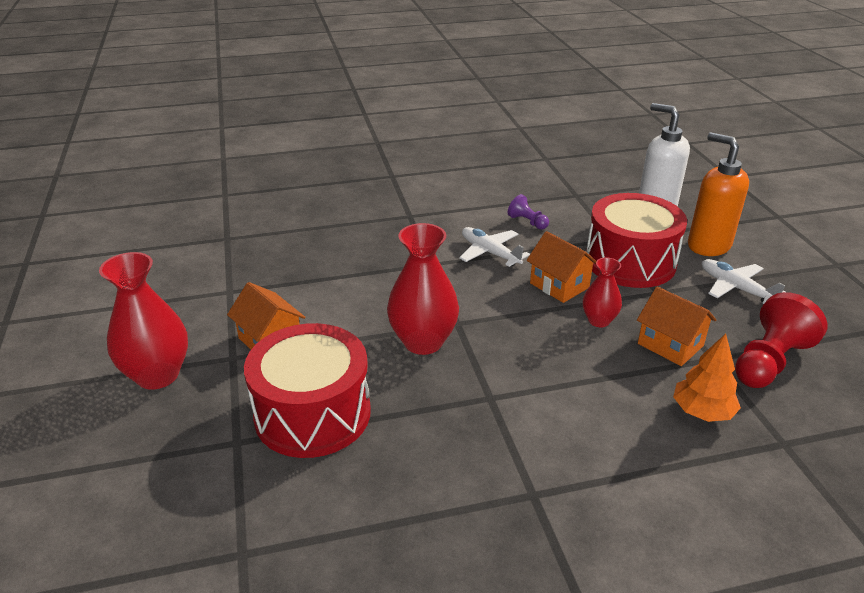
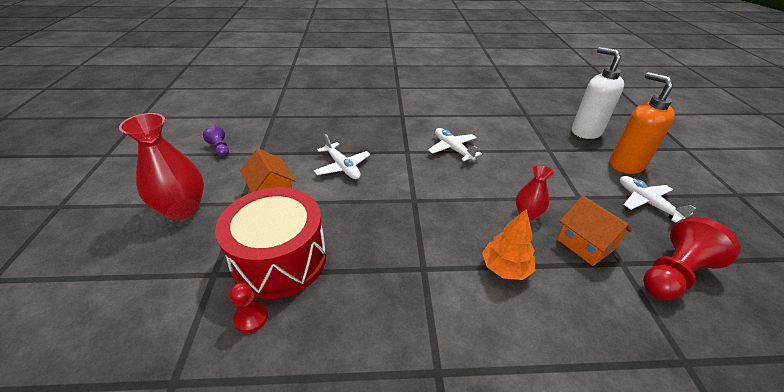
camera: 10 degrees right, 5 degrees up
(304, 479) = (251, 318): none -> red pawn
(351, 294) = (342, 167): none -> white plane
(423, 342) = (383, 211): red vase -> none
(527, 222) = (486, 130): purple pawn -> purple pawn (220, 149)
(559, 285) = (500, 181): orange house -> none
(630, 262) = (560, 169): red drum -> none
(702, 412) = (607, 314): orange tree -> orange tree (505, 268)

